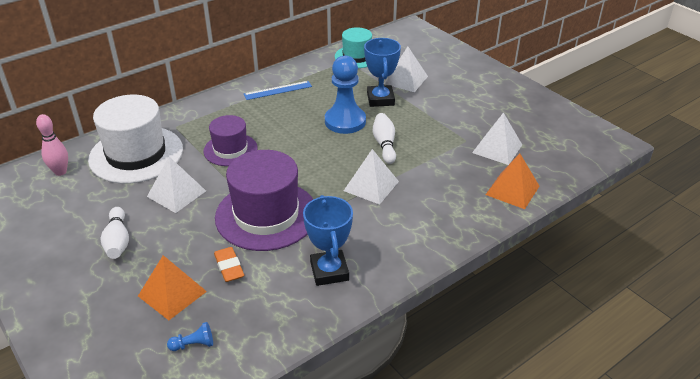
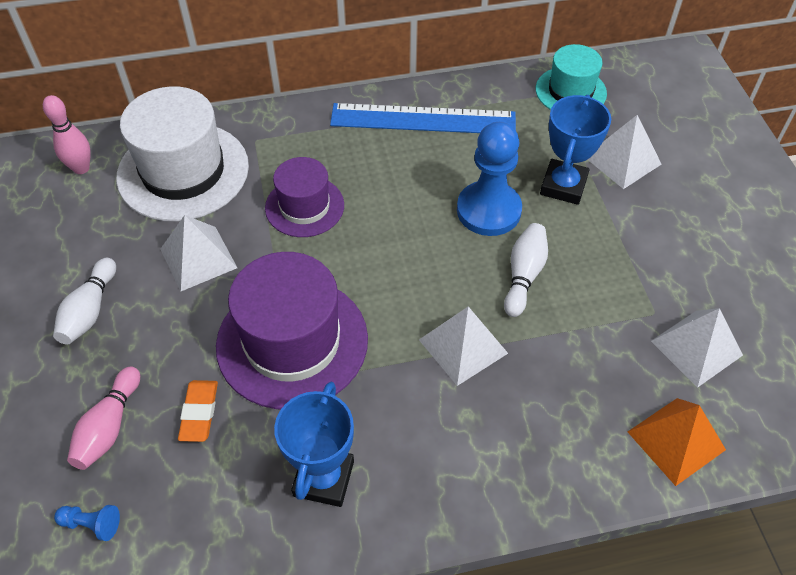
camera: 25 degrees right, 15 degrees up
(172, 293) = (109, 427): orange pyramid -> pink bowling pin
(278, 90) = (423, 119): blue ruler -> blue ruler, size x1.78

